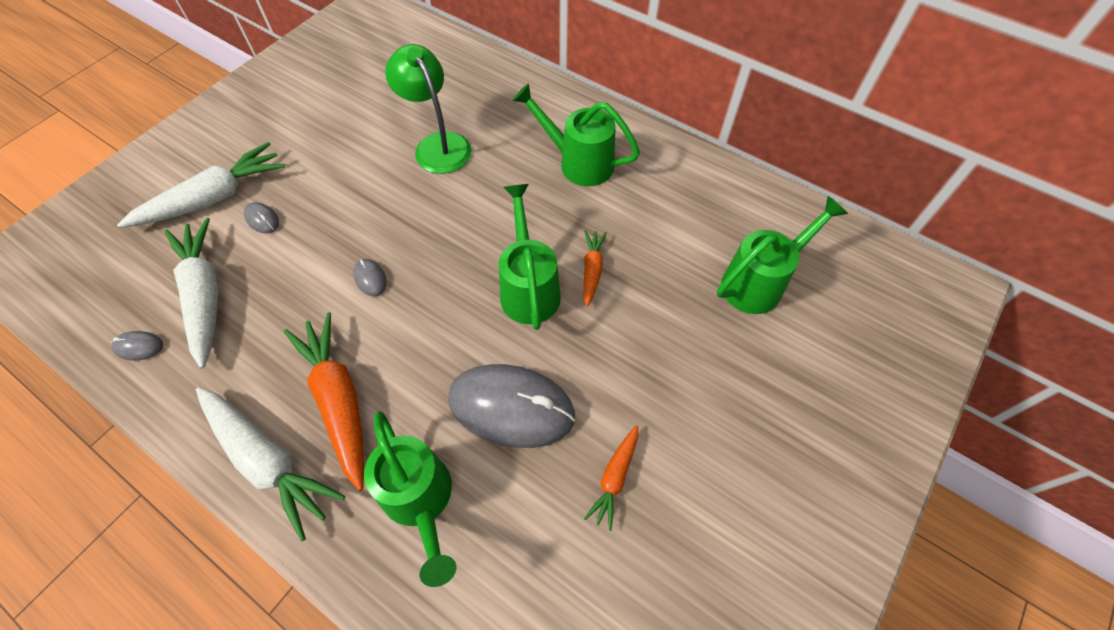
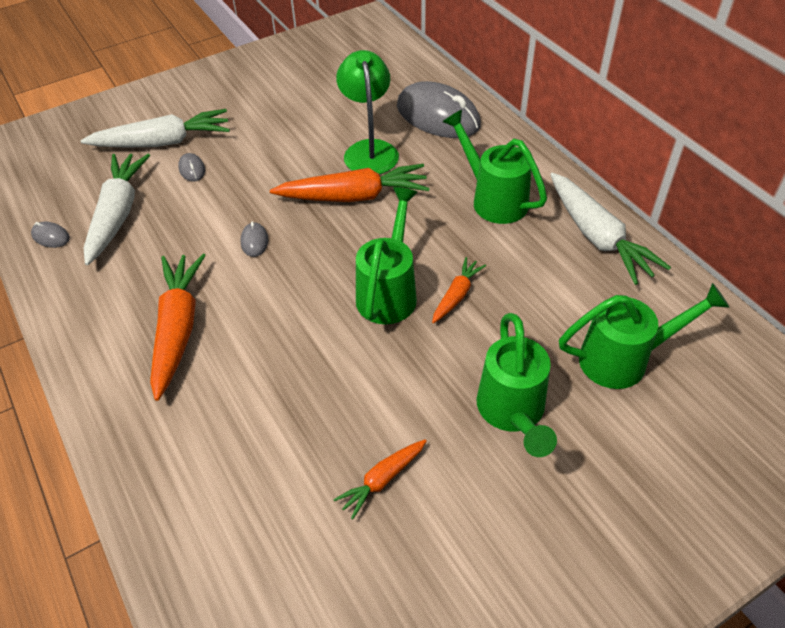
camera: 25 degrees right, 10 degrees down
(267, 460) = (99, 354): white carrot -> white carrot (597, 236)
(420, 501) = (202, 432): green watering can -> green watering can (512, 412)
(446, 199) = (353, 196): none -> orange carrot
(511, 407) = (320, 385): grey mouse -> grey mouse (438, 116)

